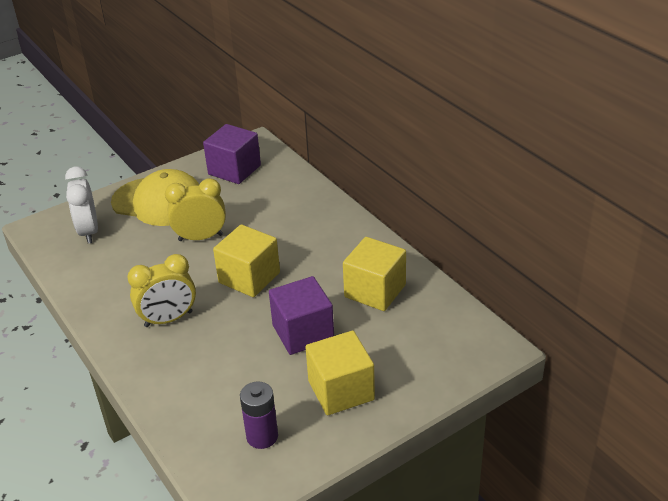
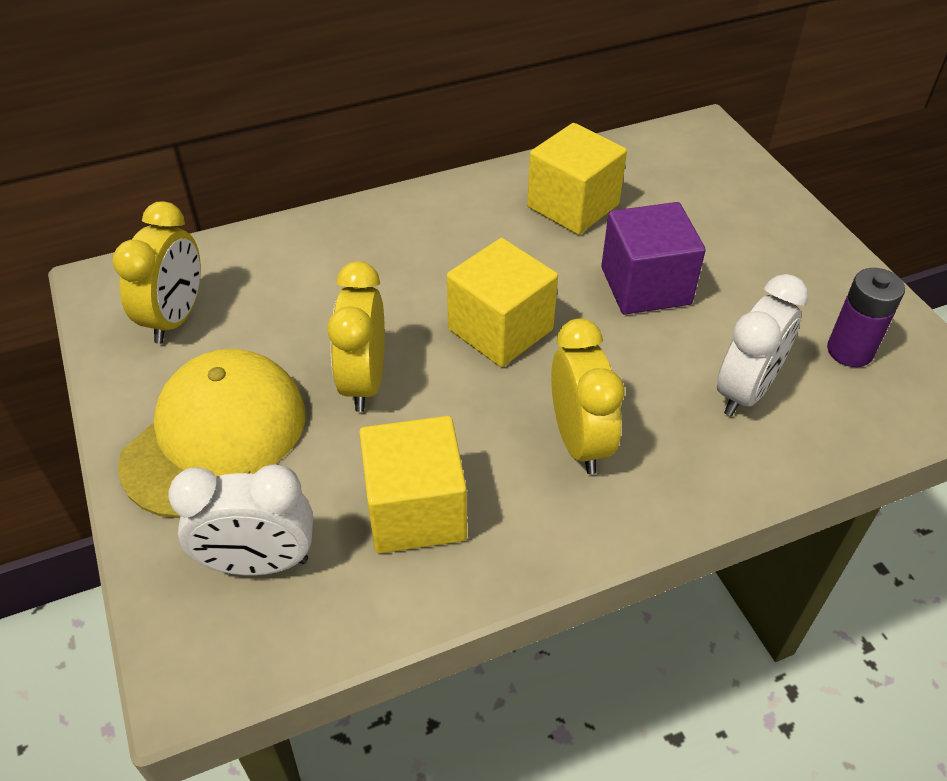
camera: 80 degrees left, 10 degrees up
(216, 385) = (745, 391): none -> white clock
(234, 170) = (175, 318): purple cube -> yellow clock
(341, 390) = (766, 265): yellow cube -> yellow cube (415, 510)

